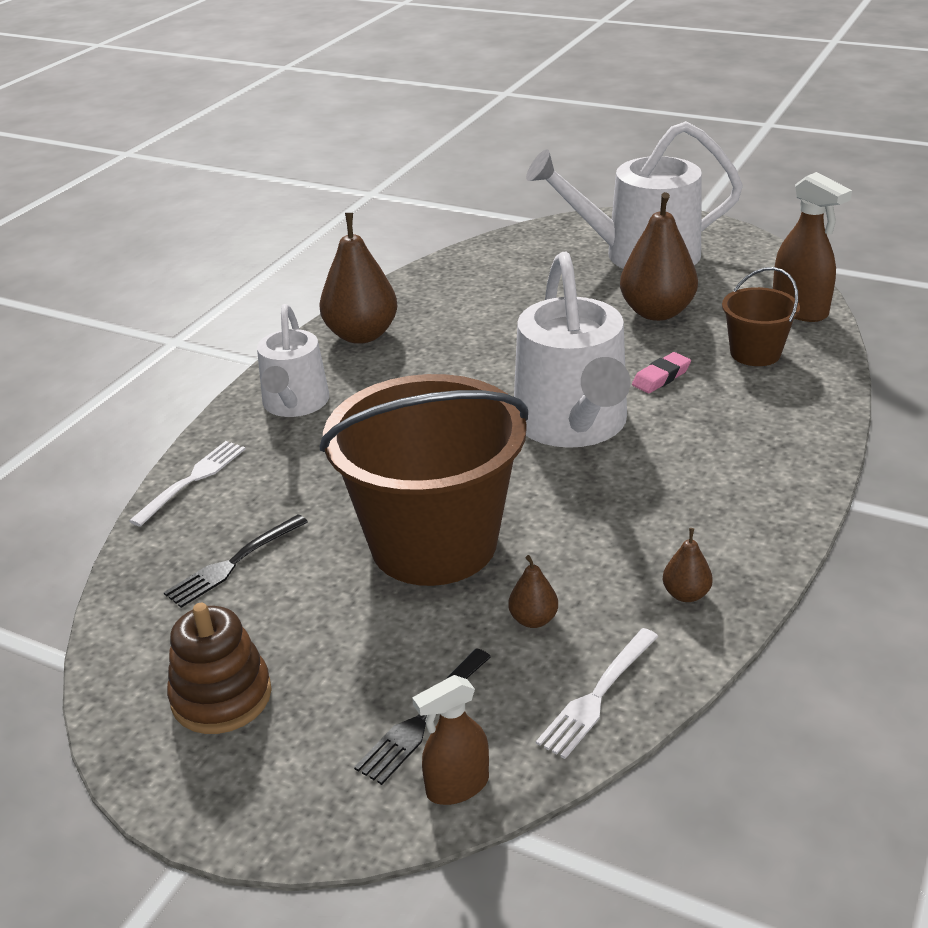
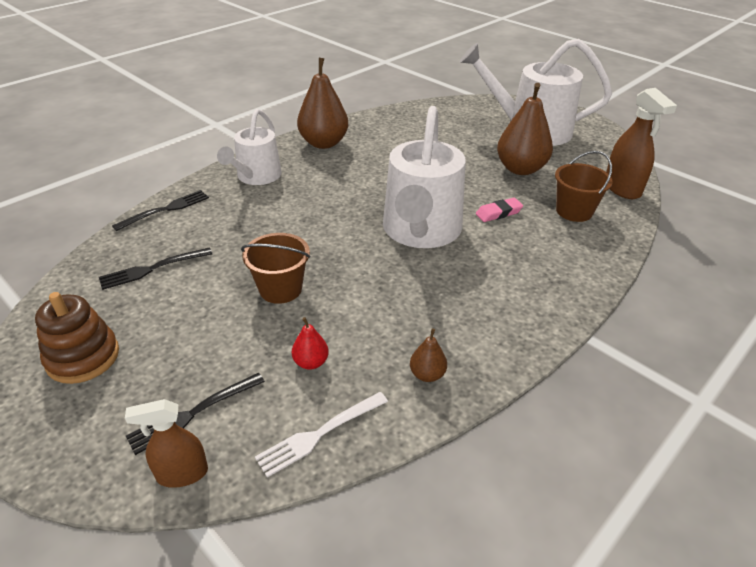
camera: 15 degrees right, 5 degrees up
(192, 480) = (165, 210): white fork -> black fork
(433, 543) = (280, 289): brown bucket -> brown bucket, size x0.48
(533, 619) = (311, 362): brown pear -> red pear

